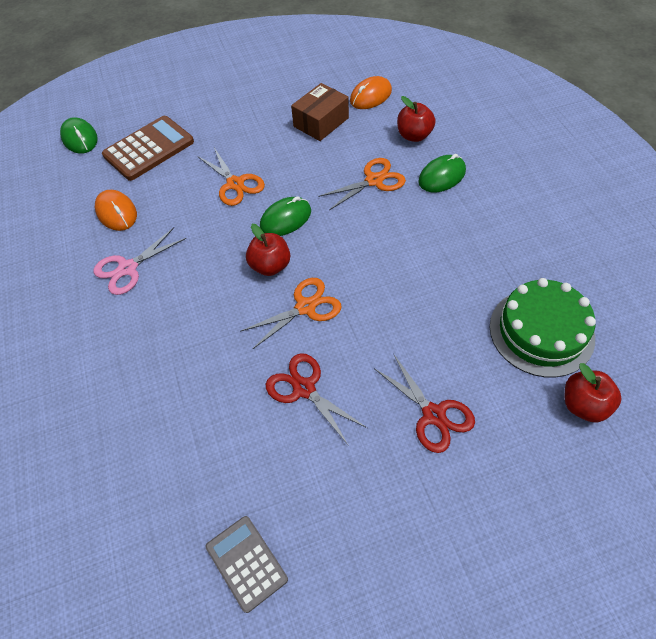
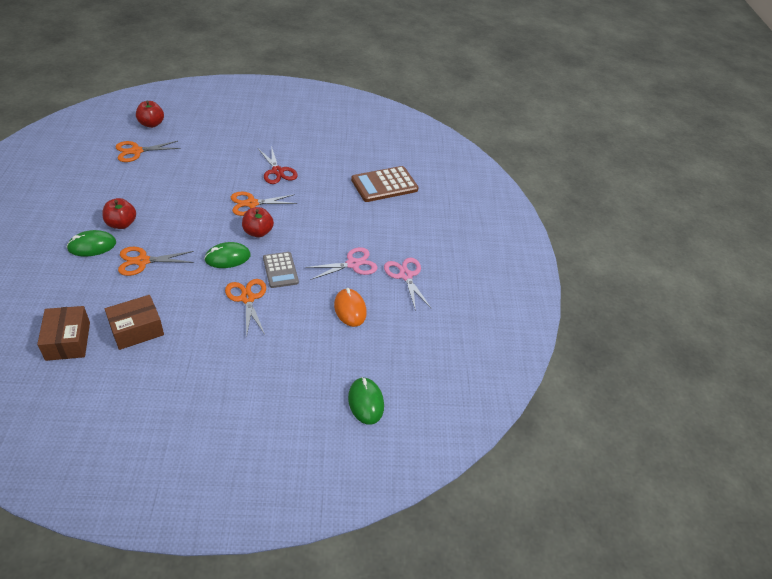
camera: 170 degrees left, 10 degrees down
(54, 278) = (406, 275): none -> pink scissors
(149, 149) = (304, 362): brown calculator -> brown calculator (384, 185)
(246, 563) = (337, 131): grey calculator -> grey calculator (280, 270)
(370, 96) = (68, 341): orange mouse -> brown box
(414, 135) = (75, 285): red apple -> red apple (121, 224)
(433, 415) = (223, 143): red scissors -> none
(541, 331) = (136, 151): green cake -> orange scissors

